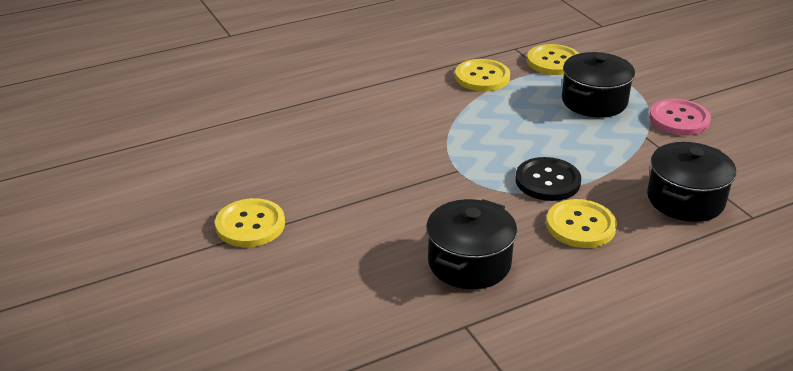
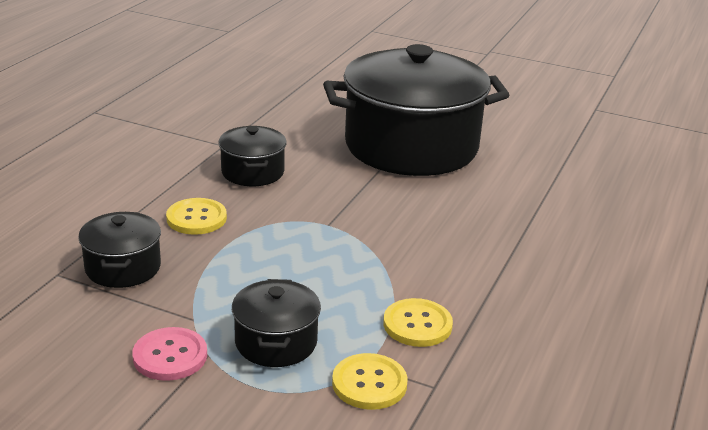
camera: 140 degrees right, 5 degrees down
(250, 225) = (411, 146): yellow button -> black pot
(547, 181) = (249, 241): black button -> none

